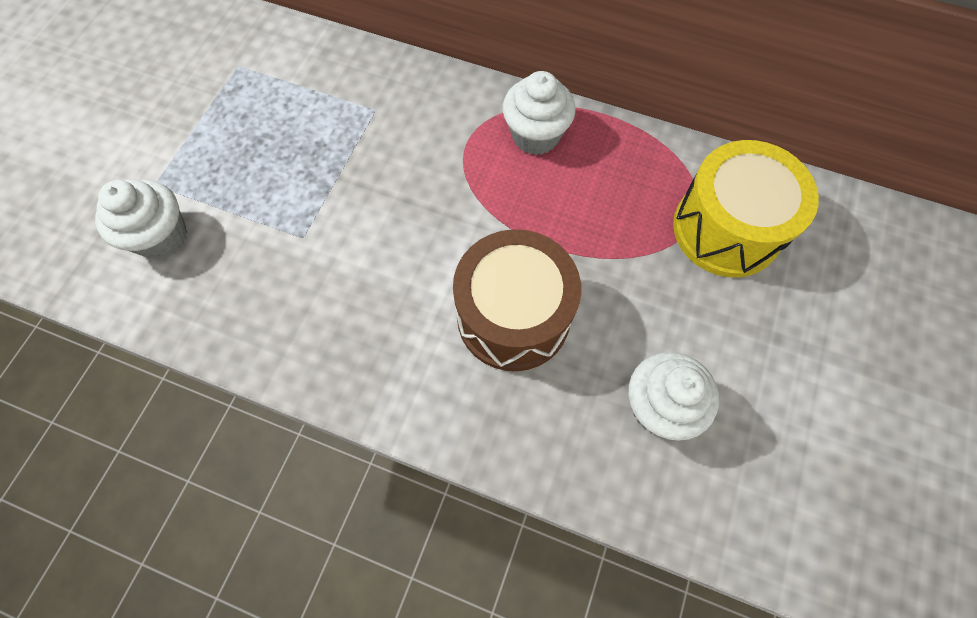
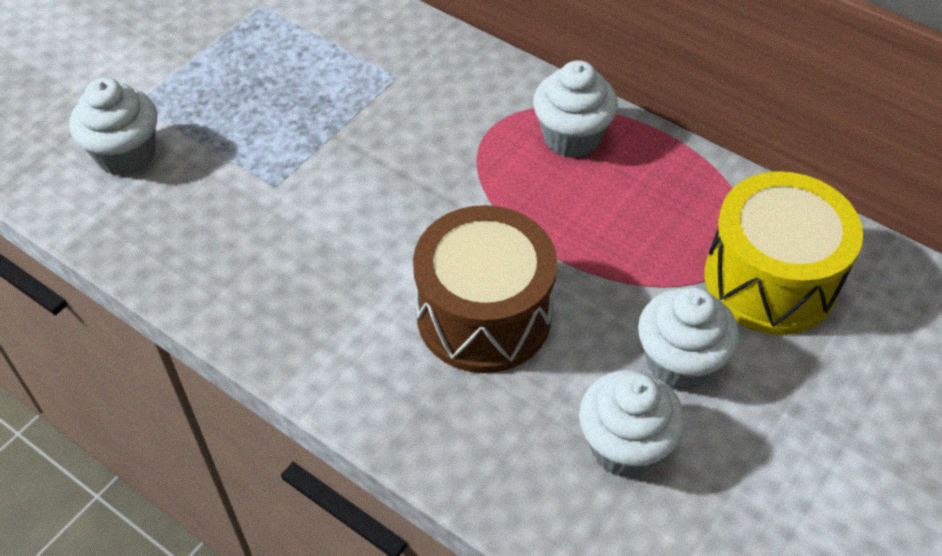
camera: 15 degrees right, 15 degrees down
(679, 320) = (679, 362): none -> white cupcake

